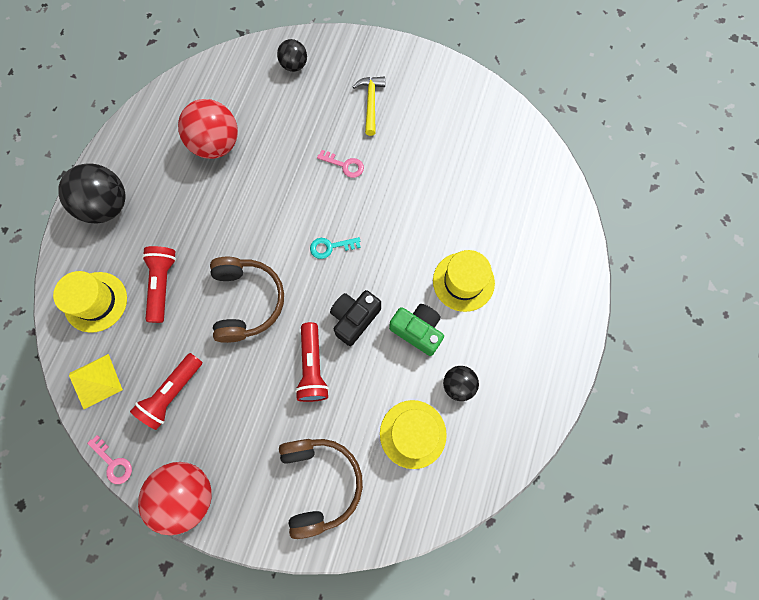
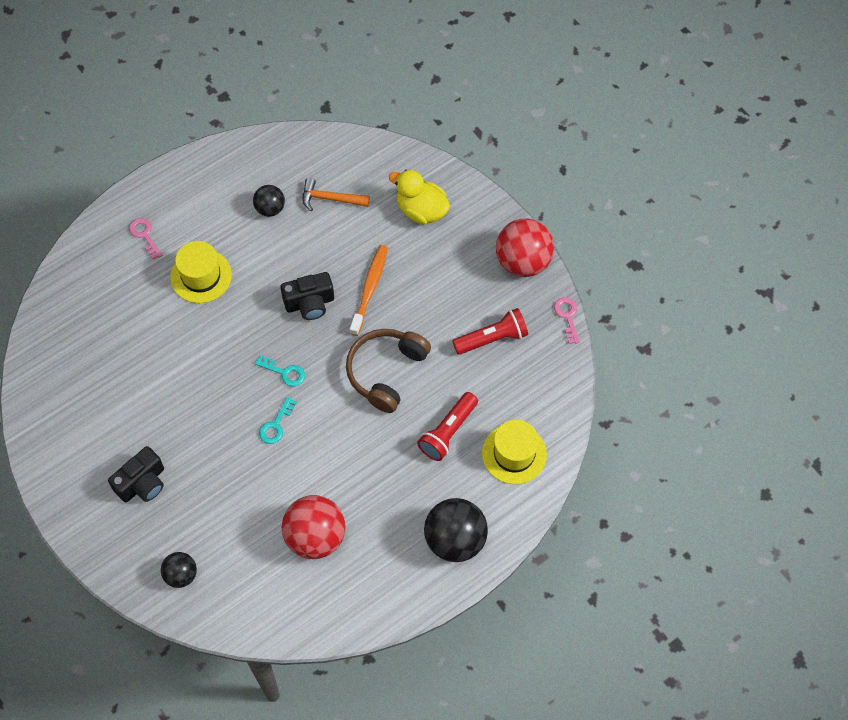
camera: 145 degrees left, 10 degrees down
(96, 381) = (549, 386): yellow pyramid -> none
(306, 203) = (276, 425): none -> turquoise key
(312, 367) = (369, 289): red flashlight -> orange toothbrush
(320, 482) = (421, 210): brown headphones -> yellow duck
(345, 165) = (215, 437): pink key -> pink key (144, 235)
(370, 103) = (142, 483): yellow hammer -> black camera
(413, 434) = (330, 199): yellow hat -> orange hammer
(417, 331) = (268, 263): green camera -> none

